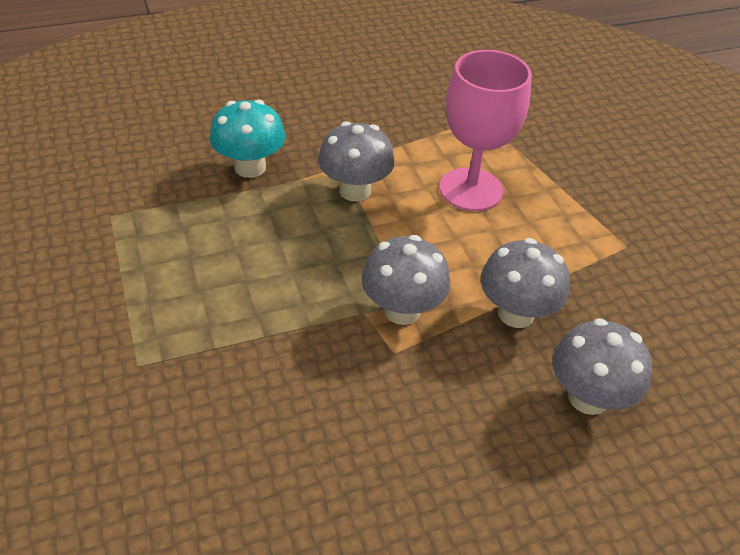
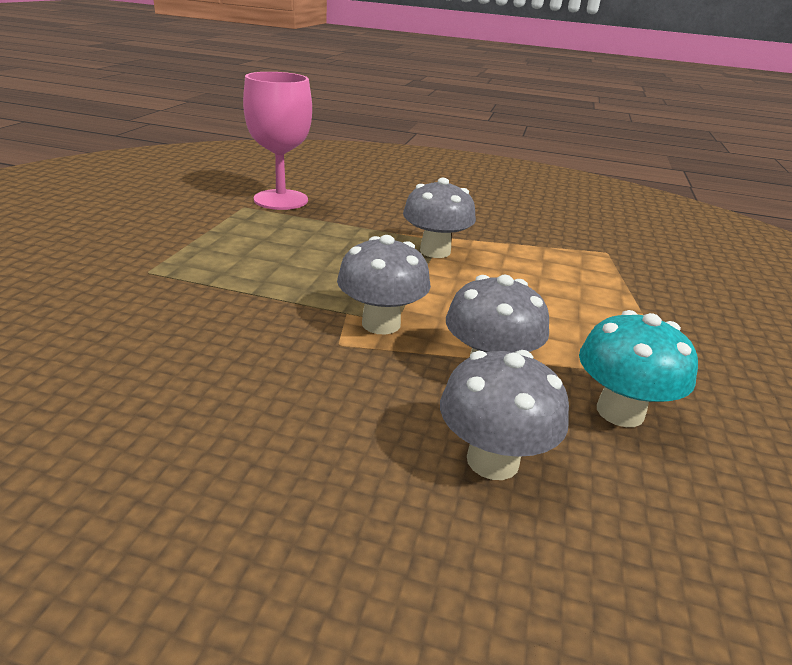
camera: 35 degrees right, 15 degrees down
(250, 167) = (370, 216): turquoise mushroom -> turquoise mushroom (620, 412)
(471, 189) = (543, 284): pink goblet -> pink goblet (281, 200)

